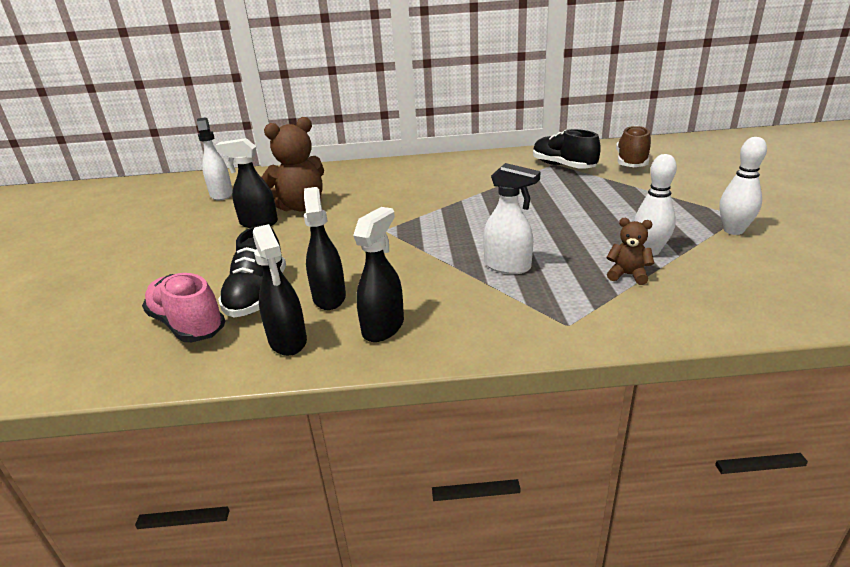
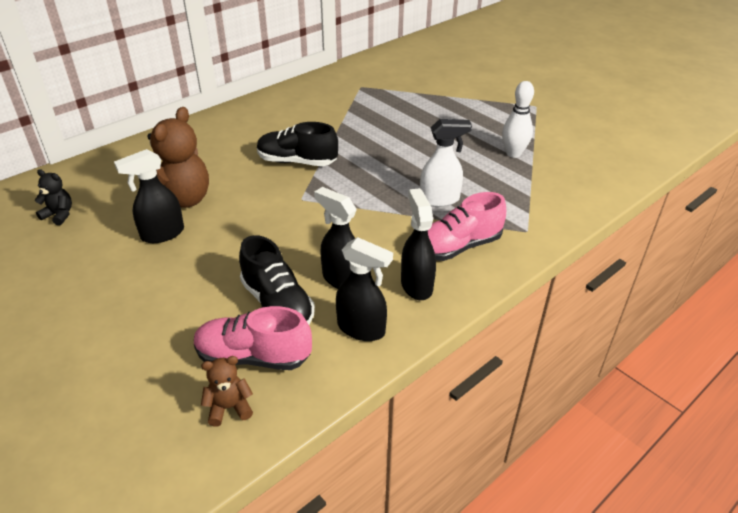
camera: 40 degrees left, 10 degrees up
(221, 194) = (59, 215): white spray bottle -> black teddy bear
(469, 311) = (458, 247): none -> pink shoe
(563, 166) = (371, 87): black shoe -> black shoe (297, 162)
(627, 275) = (520, 178): brown teddy bear -> brown teddy bear (229, 408)
(631, 162) = (418, 71): brown shoe -> none
(733, 231) = (543, 120): white bowling pin -> none

